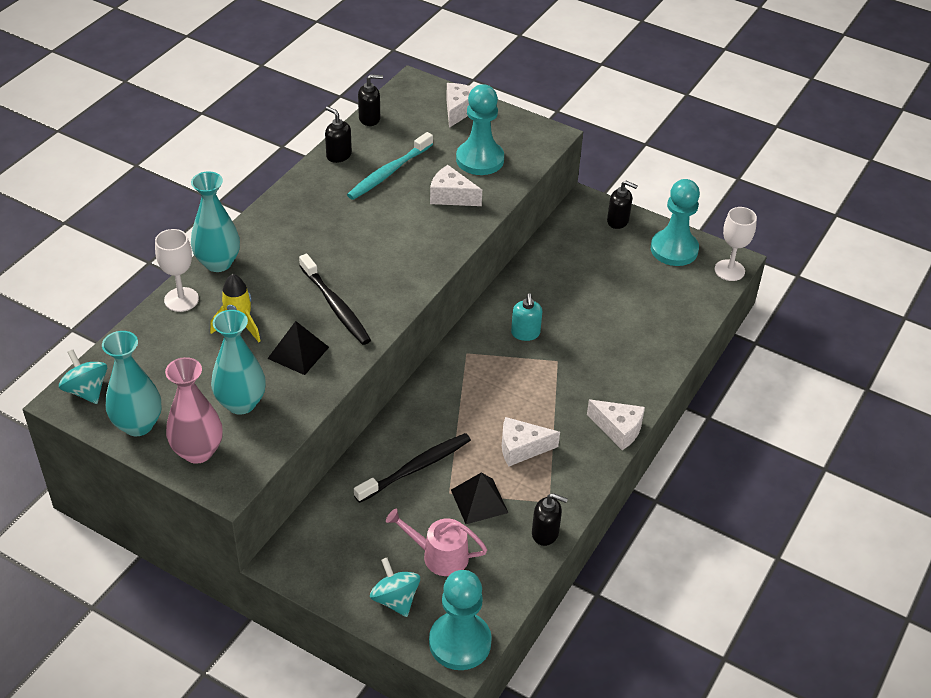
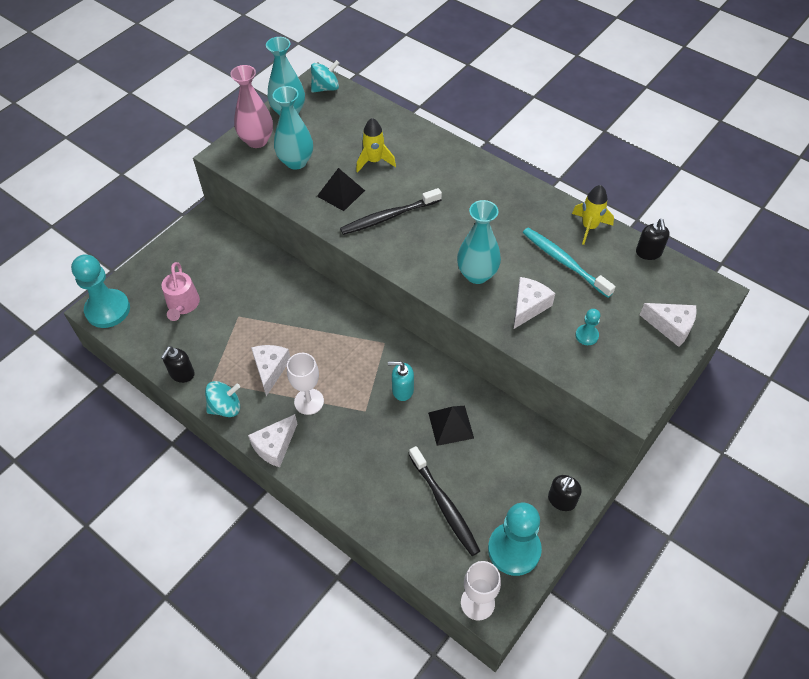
camera: 100 degrees right, 10 degrees up
(181, 299) = (408, 130): white goblet -> white goblet (309, 401)
(218, 263) = (448, 149): turquoise vase -> turquoise vase (477, 274)
(338, 155) = (589, 227): black soap dispenser -> yellow rocket
(395, 599) = (155, 277): turquoise spinning top -> turquoise spinning top (225, 407)
(415, 468) = (267, 297): black toothbrush -> black toothbrush (444, 504)
(439, 555) = (183, 305): pink watering can -> pink watering can turned 150 degrees clockwise
(479, 501) = (225, 334): black pyramid -> black pyramid (450, 425)
(480, 160) = (586, 335): turquoise pawn -> turquoise pawn, size x0.46

